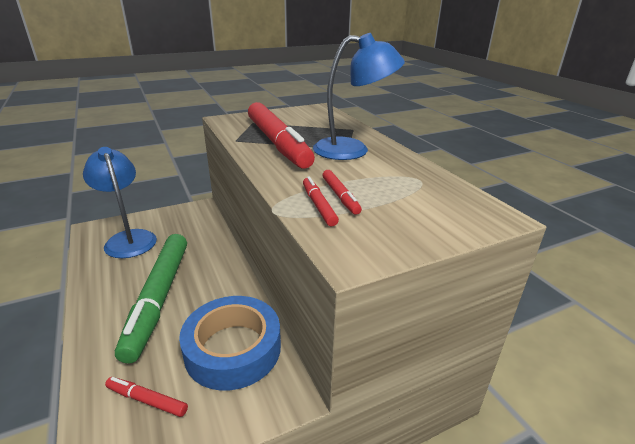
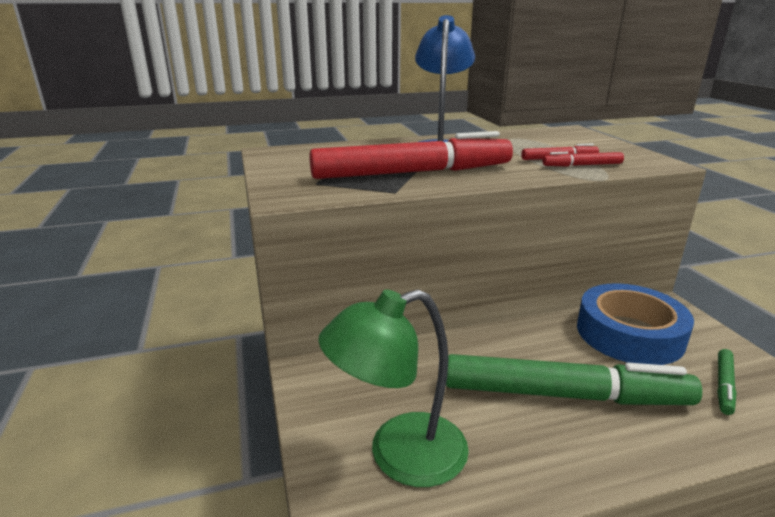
camera: 80 degrees left, 5 degrees down
(128, 238) = (399, 455): blue lamp -> green lamp
(147, 400) = (724, 386): red marker -> green marker

